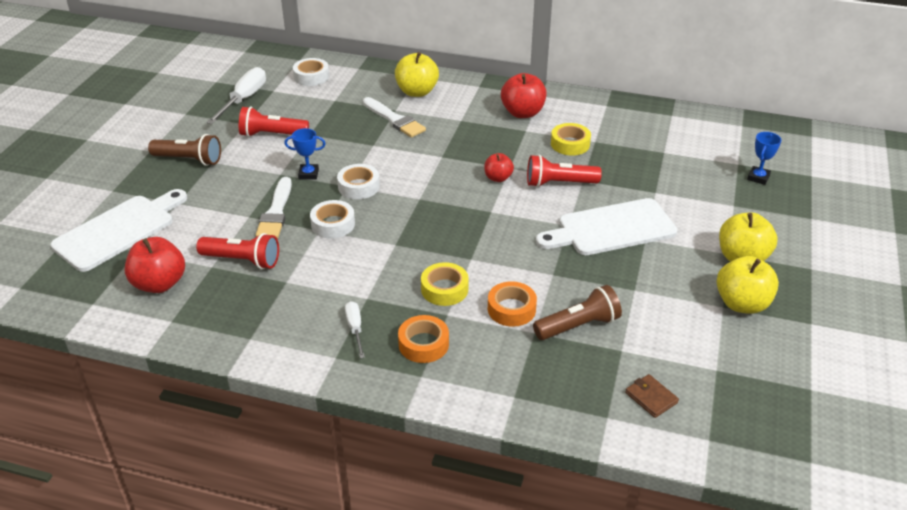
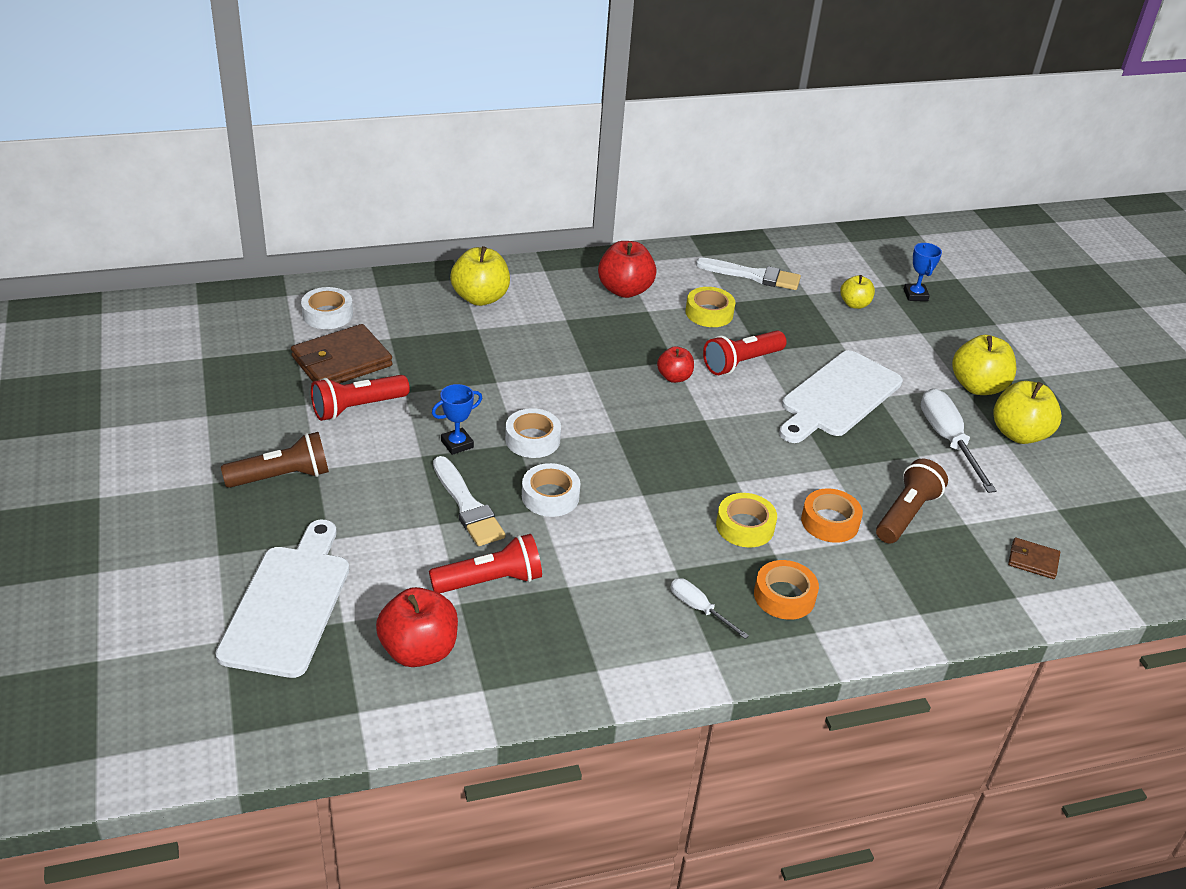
camera: 35 degrees left, 0 degrees up
(244, 99) = (269, 371): white screwdriver -> white screwdriver (947, 440)
(291, 106) = (342, 361): none -> brown wallet
(394, 119) = (489, 341): white brush -> white brush (753, 275)
(696, 170) = (854, 304): none -> yellow apple

